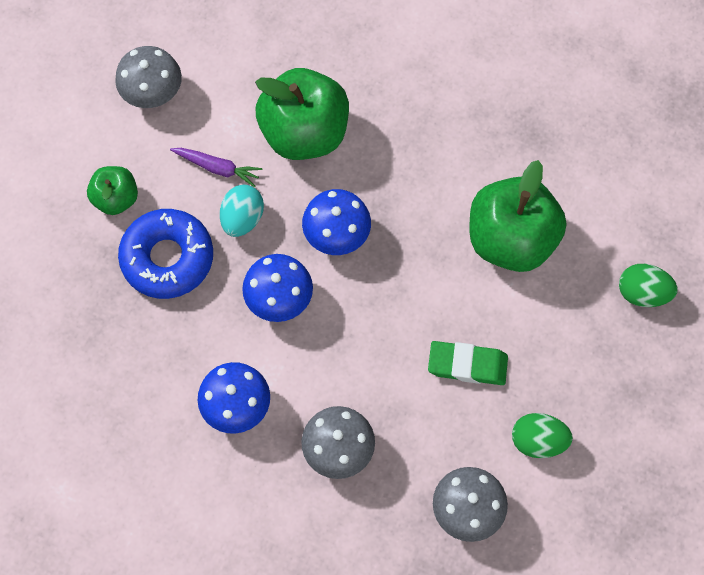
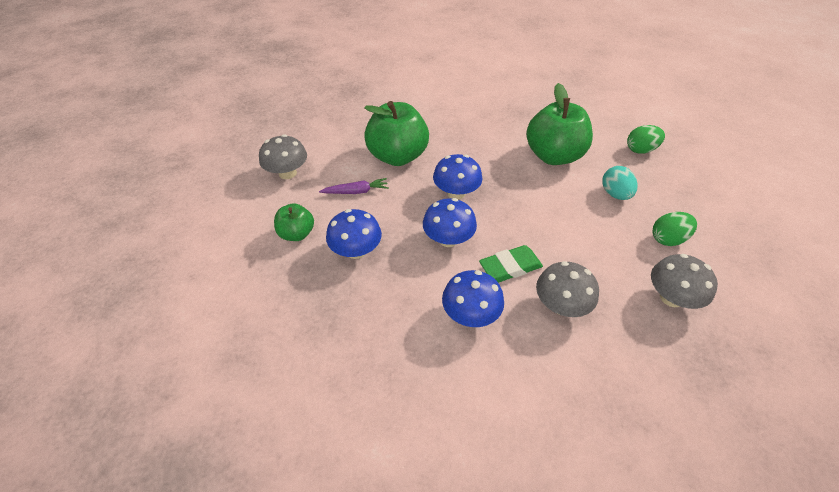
camera: 30 degrees left, 20 degrees down
(167, 258) = (356, 250): blue donut -> blue mushroom
(242, 219) = (391, 209): turquoise egg -> turquoise egg (615, 194)
(467, 365) = (590, 221): green eraser -> green eraser (510, 267)

